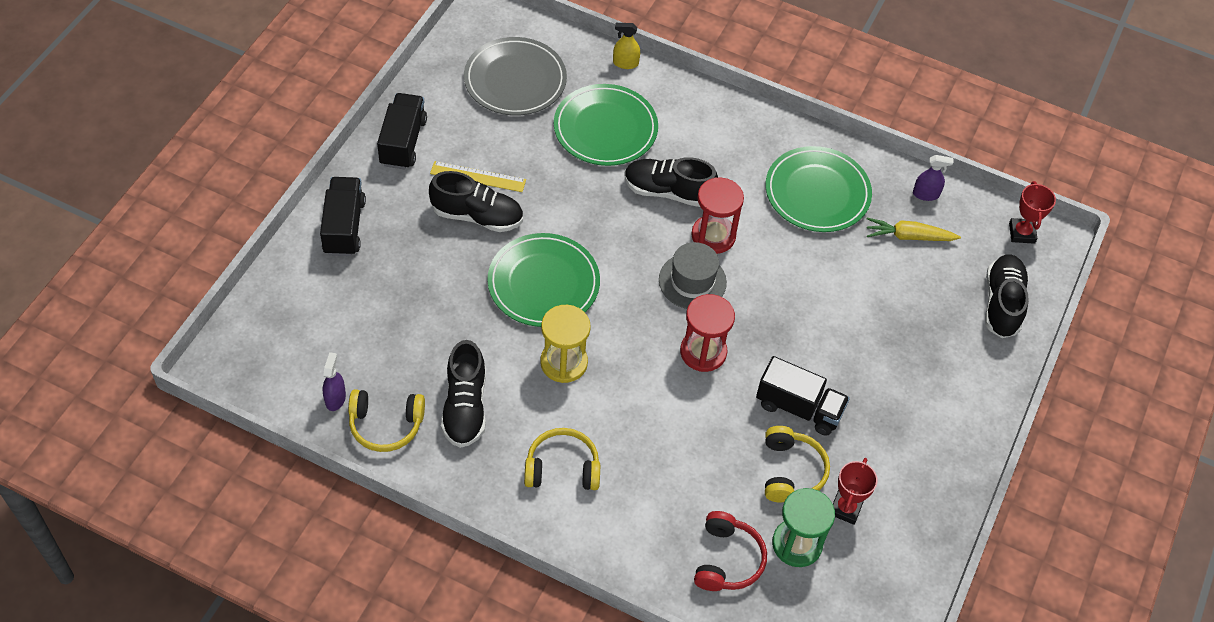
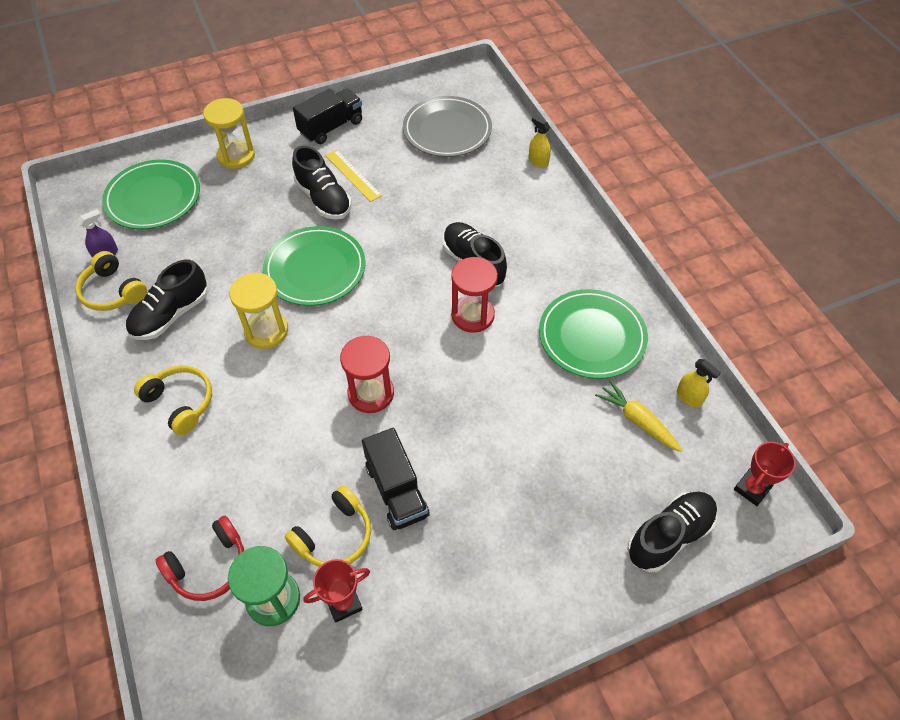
camera: 45 degrees right, 0 degrees up
(344, 227) = (236, 156): black truck -> yellow hourglass
(605, 129) = (475, 195): green plate -> green plate (153, 198)
(692, 281) = (420, 337): grey hat -> none
(926, 194) = (689, 397): purple spray bottle -> yellow spray bottle

